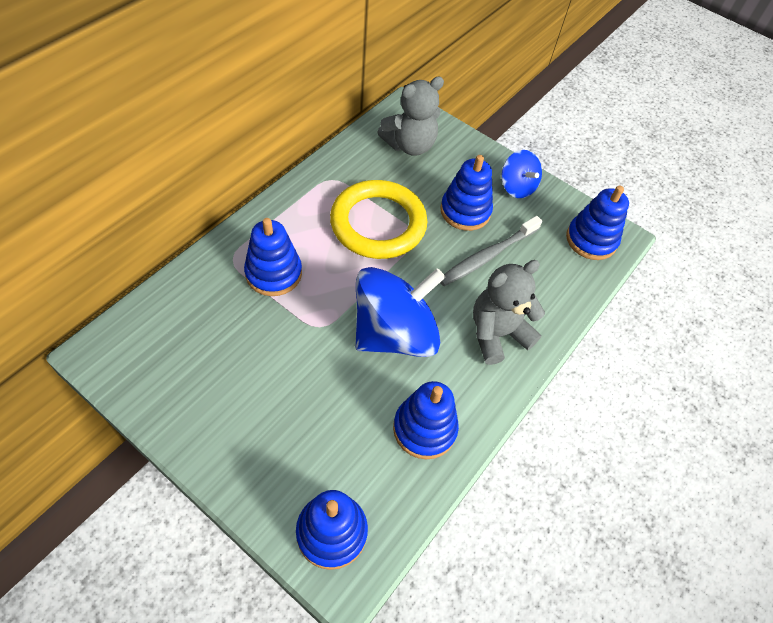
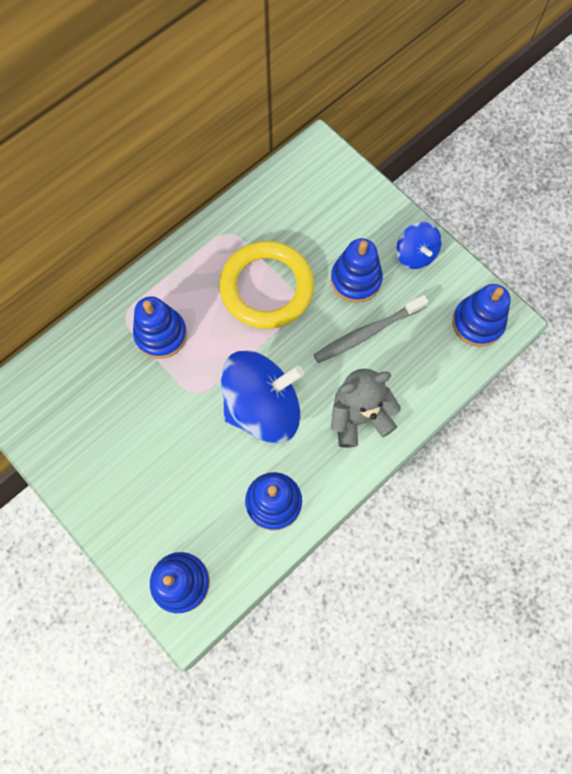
camera: 15 degrees right, 15 degrees up
(409, 145) = (314, 196): grey teddy bear -> none

